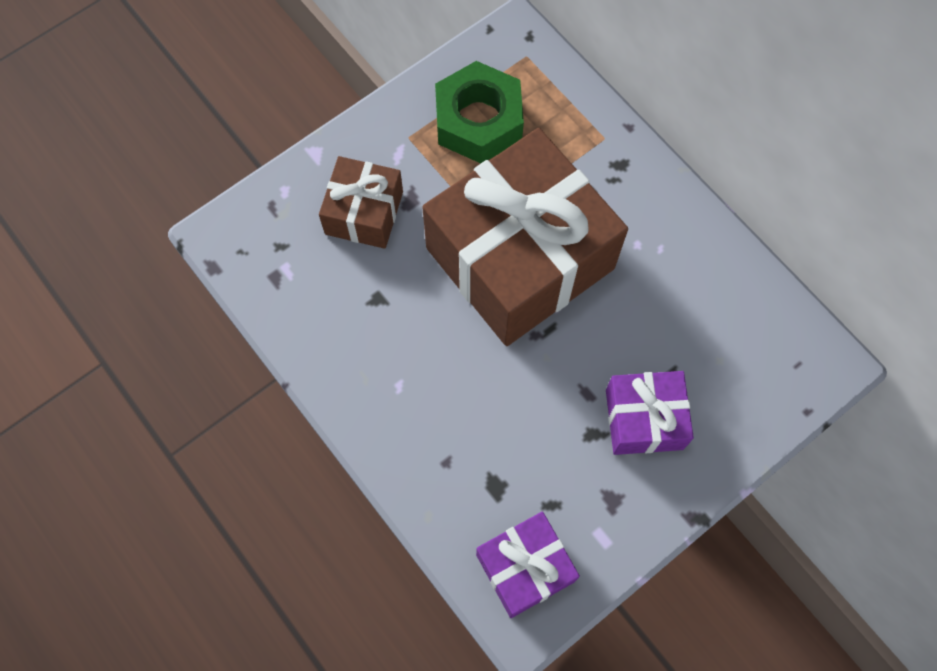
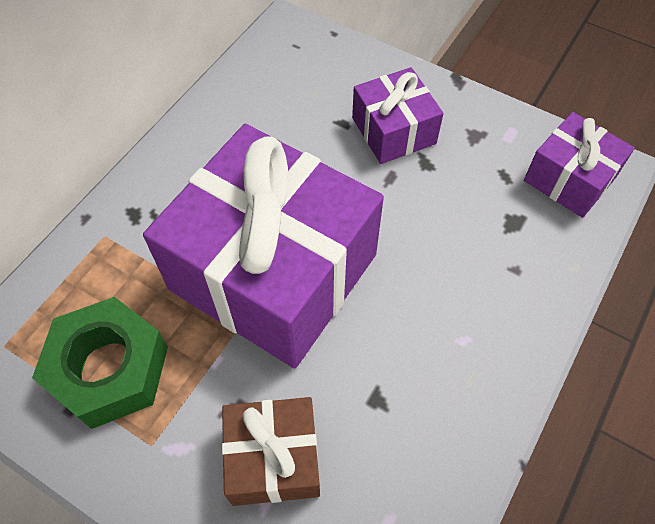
camera: 110 degrees left, 10 degrees down
(519, 258) = (273, 272): brown gift -> purple gift

